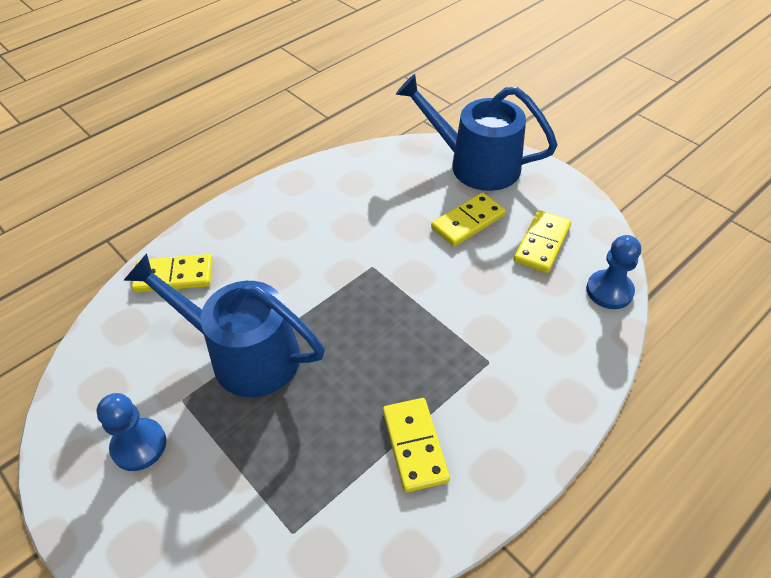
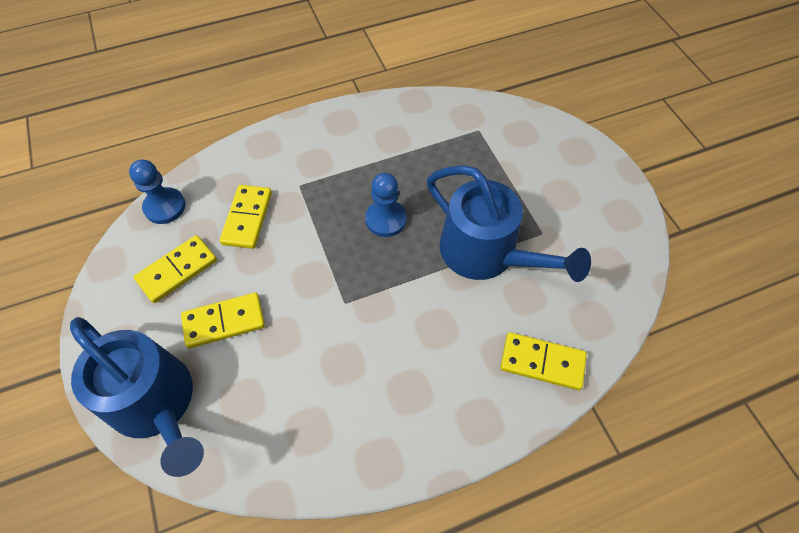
camera: 160 degrees left, 10 degrees up
(139, 445) = (576, 210): blue pawn -> blue pawn (386, 219)
(415, 445) = (383, 150): yellow domino -> yellow domino (247, 218)

